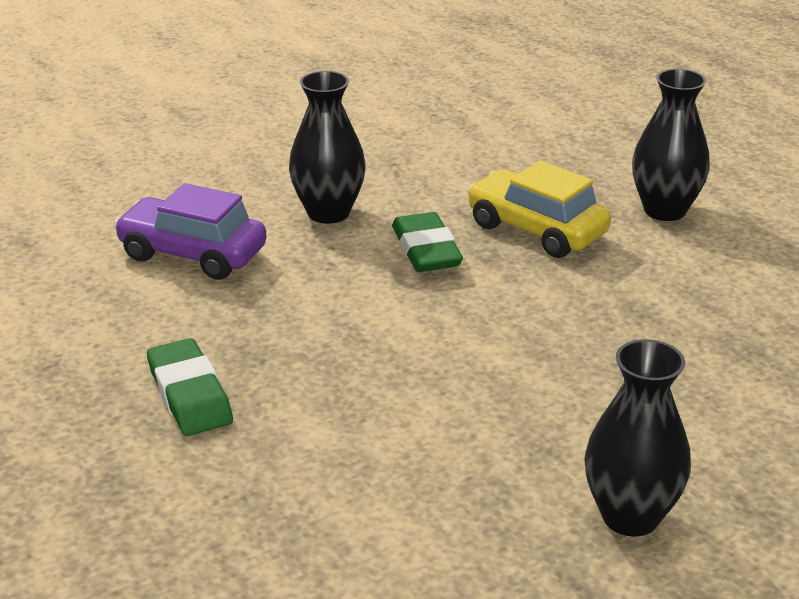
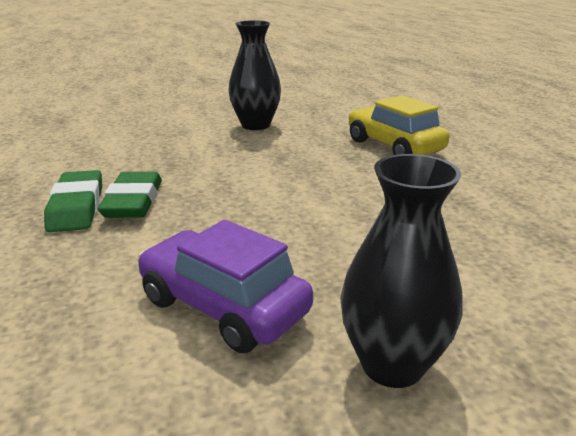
camera: 15 degrees right, 5 degrees down
(192, 254) = (153, 135): purple car -> purple car (223, 306)
(426, 250) = (308, 148): green eraser -> green eraser (133, 201)
(665, 210) = (496, 145): black vase -> none

